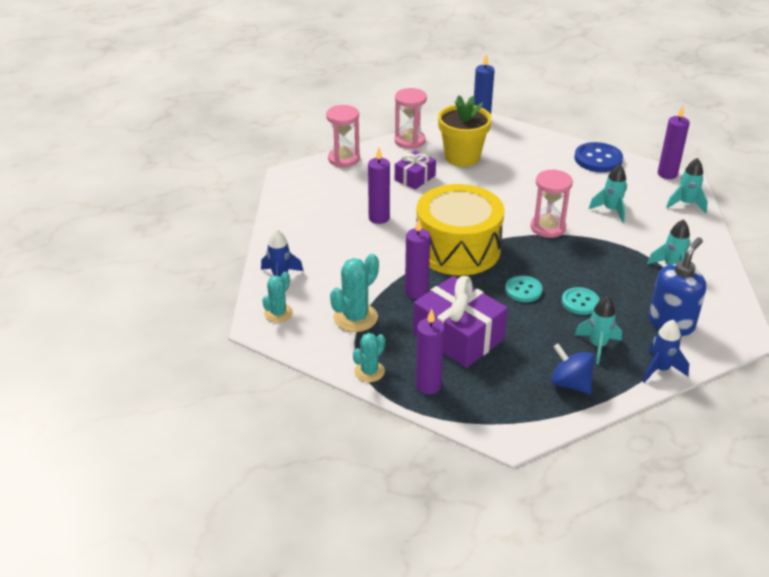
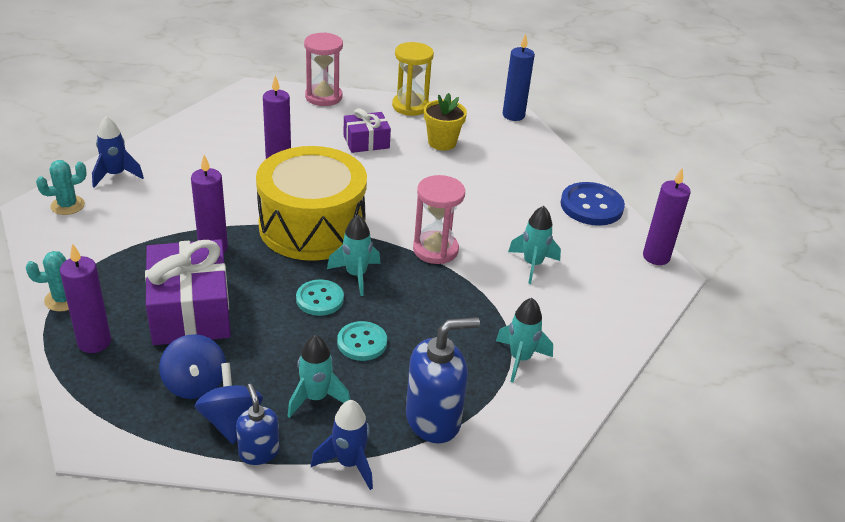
camera: 30 degrees right, 0 degrees up
(355, 317) = (125, 243): turquoise cactus -> none
(410, 141) = (410, 106): pink hourglass -> yellow hourglass
(462, 157) = (442, 142): yellow flower pot -> yellow flower pot, size x0.66
(522, 375) = (195, 384): none -> blue spinning top
(608, 391) = (259, 452): none -> blue soap dispenser
(686, 204) = (635, 299): turquoise rocket -> turquoise rocket (356, 275)

